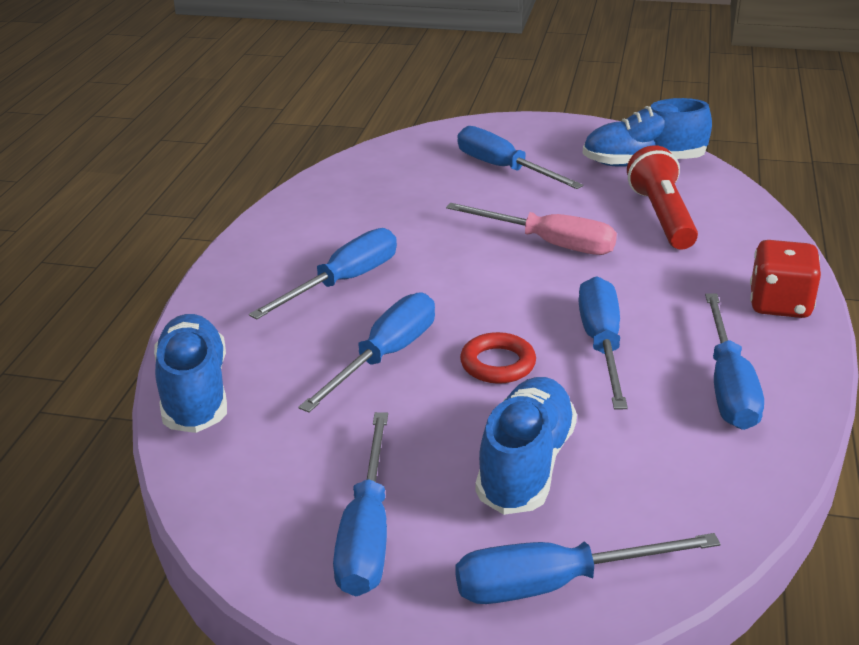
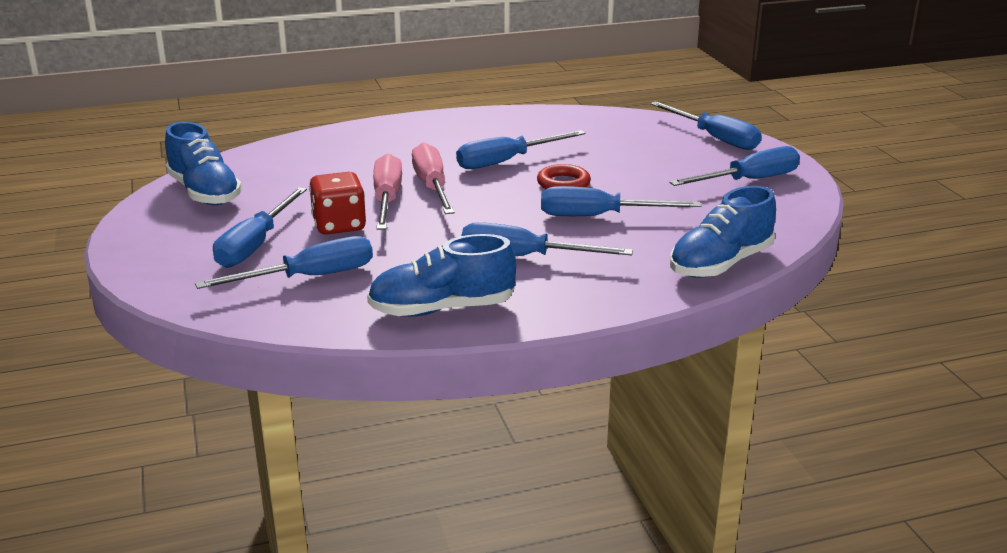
camera: 120 degrees left, 5 degrees down
(526, 465) = (645, 158): blue shoe -> blue shoe (442, 309)
(562, 276) = (432, 187): none -> pink screwdriver
(662, 216) = (307, 171): red flashlight -> none
(728, 386) = (511, 128): blue screwdriver -> blue screwdriver (309, 277)
(780, 304) = (406, 126): red dice -> red dice (339, 225)

